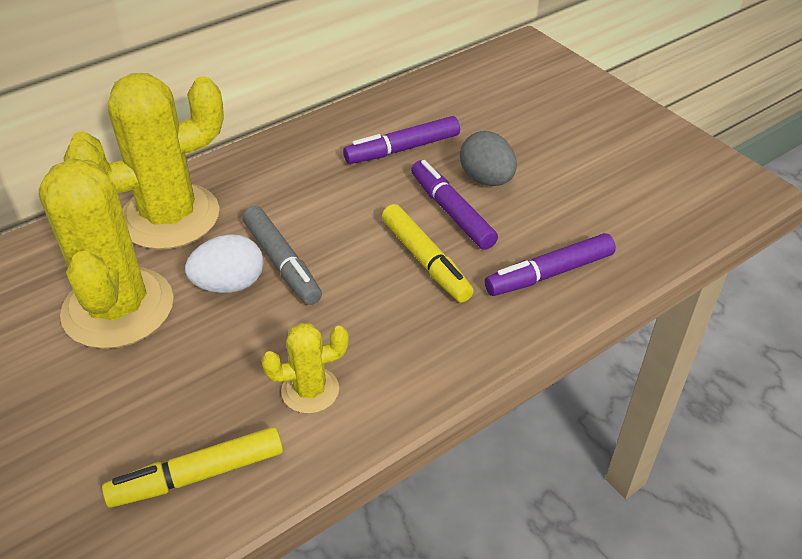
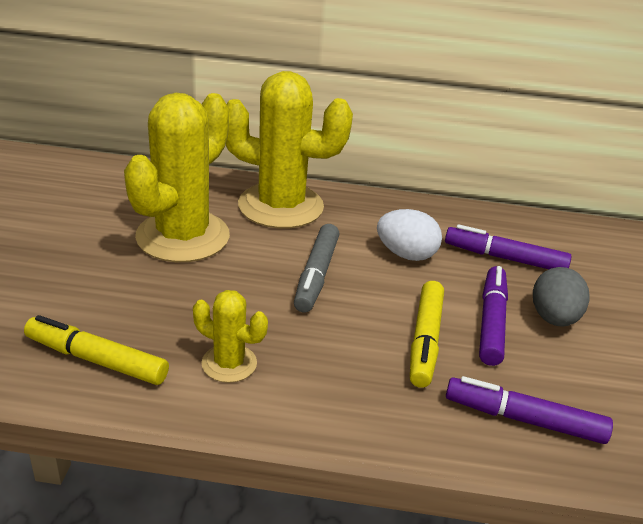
camera: 40 degrees right, 10 degrees down
(229, 284) = (264, 266): white egg -> white egg (406, 254)

